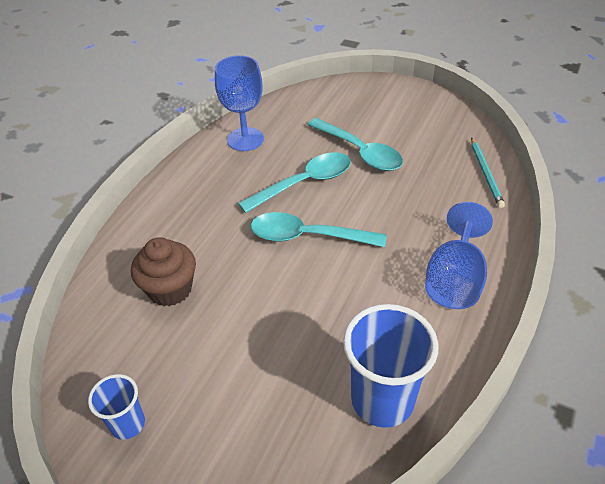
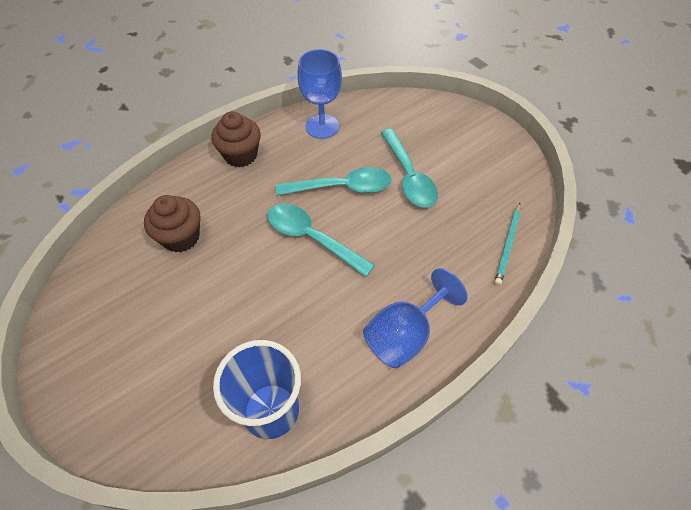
camera: 25 degrees right, 10 degrees up
(128, 424) = (85, 332): blue cup -> none
(179, 192) = (241, 155): none -> brown cupcake

